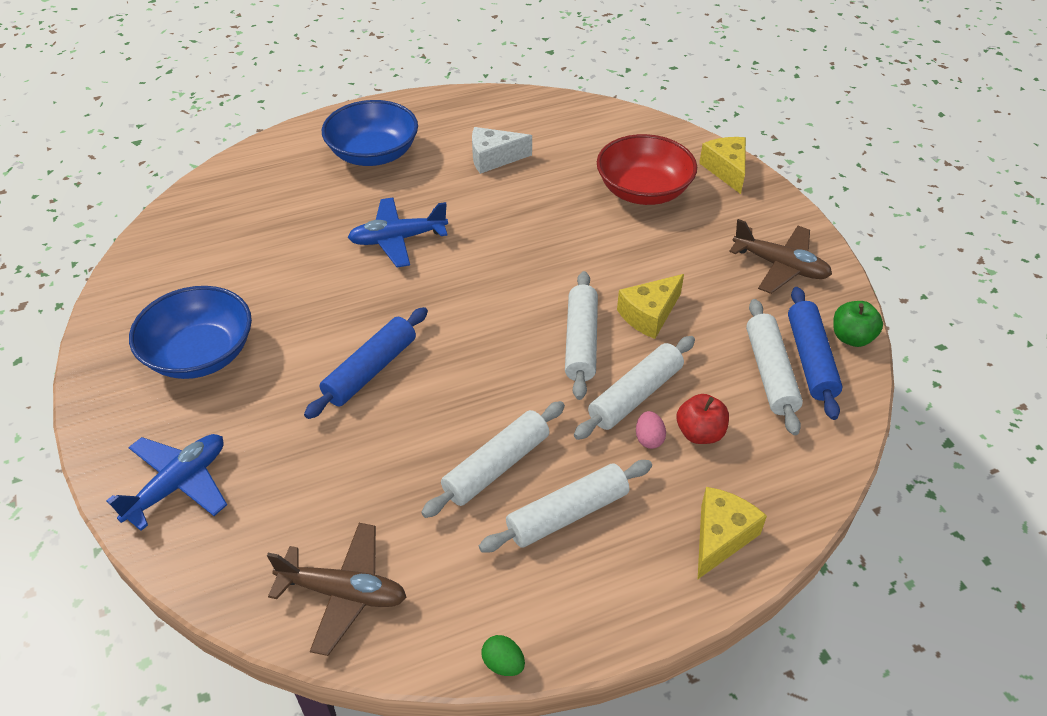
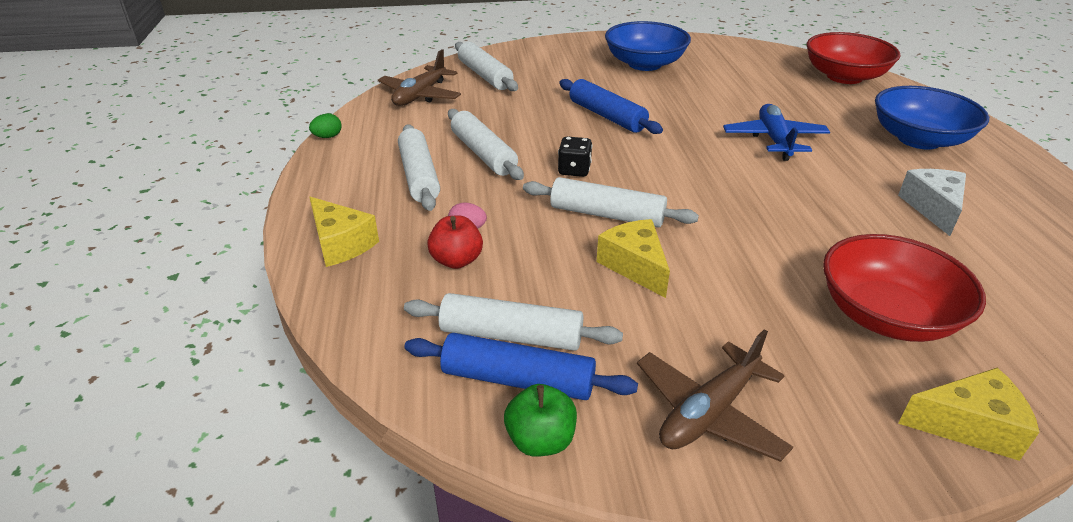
camera: 105 degrees right, 10 degrees down
(178, 485) = (533, 57): blue plane -> none
(229, 188) = (844, 77): none -> red bowl
(507, 378) = (574, 170): none -> black dice
(635, 395) = (523, 232): white rolling pin -> white rolling pin (485, 76)

